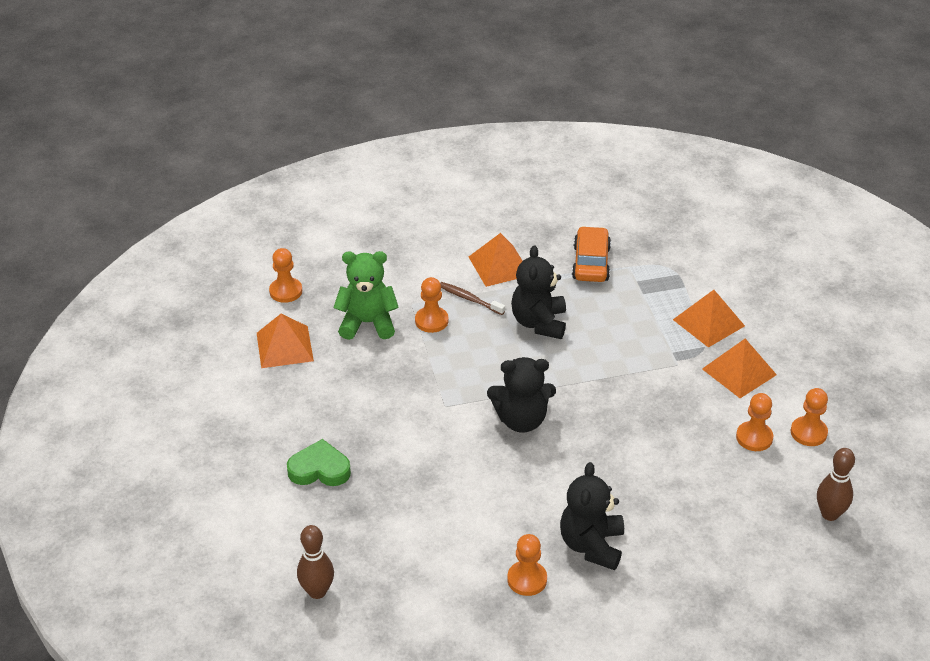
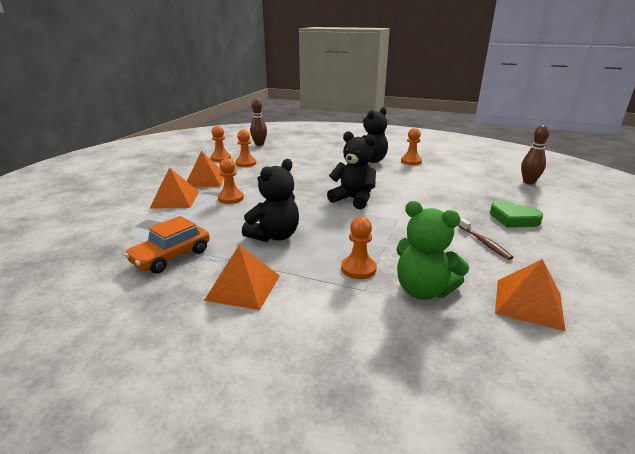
camera: 145 degrees left, 15 degrees down
(286, 291) = (514, 368): orange pawn -> orange pawn (231, 198)
(470, 299) = (306, 271): brown toothbrush -> brown toothbrush (484, 243)

